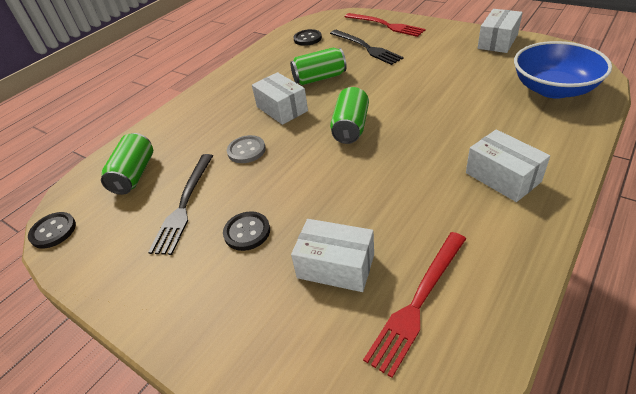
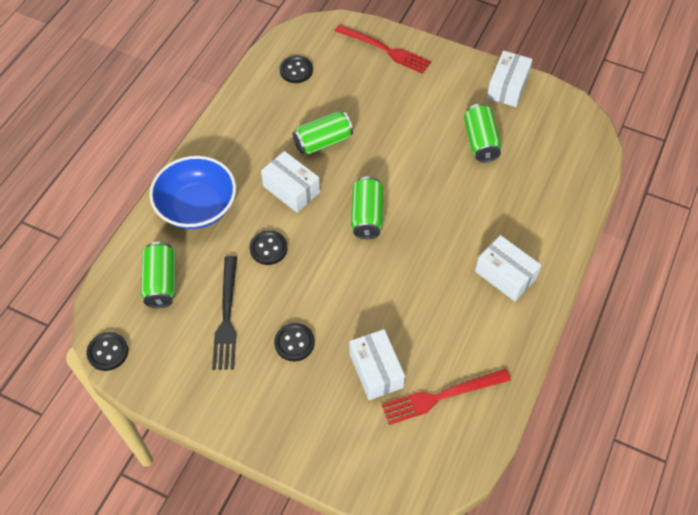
camera: 15 degrees left, 15 degrees up
(246, 150) = (268, 248): grey button -> black button
(336, 266) = (376, 370): white box -> white box turned 60 degrees clockwise
(366, 48) = (367, 91): black fork -> none
(418, 302) = (441, 396): red fork -> red fork turned 45 degrees clockwise
(471, 75) = (480, 141): none -> green can
(553, 89) = (555, 164): blue bowl -> blue bowl (197, 207)

